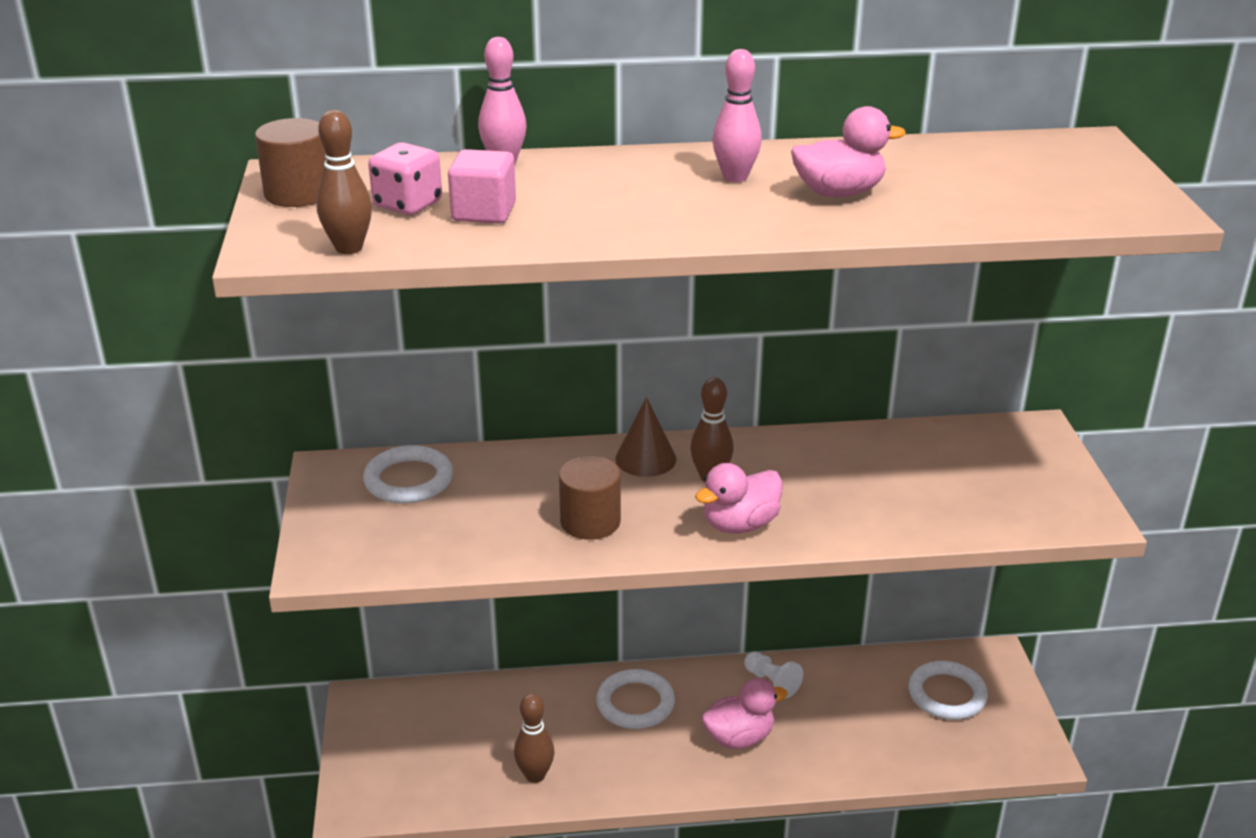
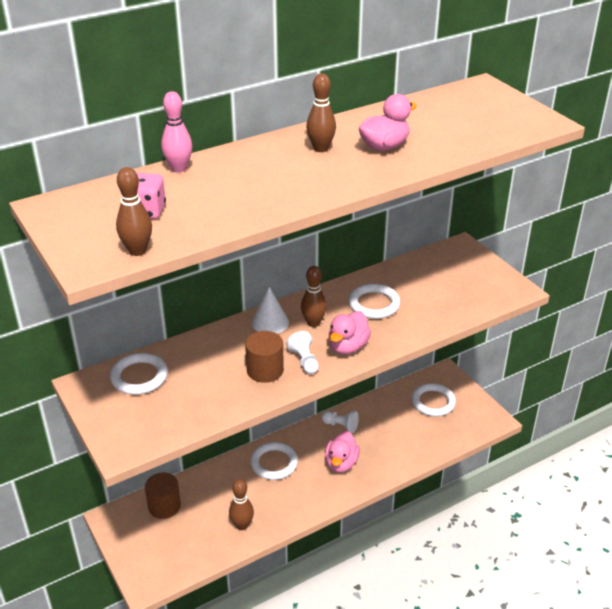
camera: 25 degrees left, 5 degrees up
(298, 193) = (68, 220): brown cylinder -> brown cylinder (164, 506)
(484, 212) = (197, 206): pink cube -> none
(645, 459) = (270, 322): brown cone -> white cone
(658, 525) = (304, 361): none -> white pawn
(735, 177) = (321, 148): pink bowling pin -> brown bowling pin
(739, 738) = (341, 463): pink duck -> pink duck turned 150 degrees clockwise
(826, 476) = (374, 304): none -> white ring

